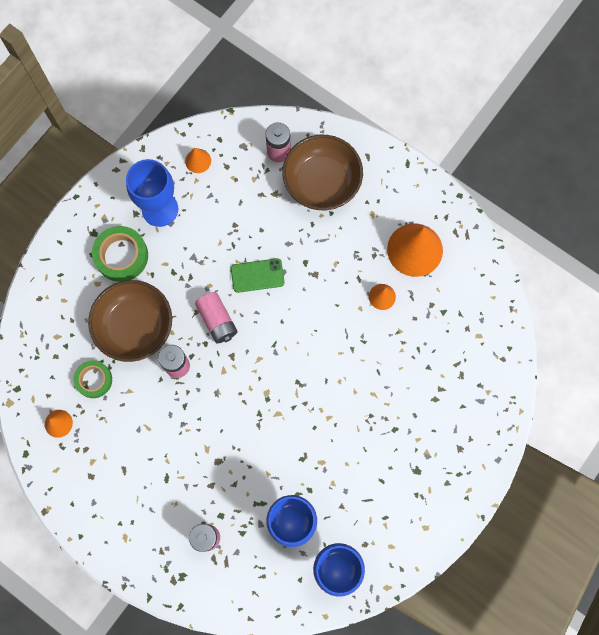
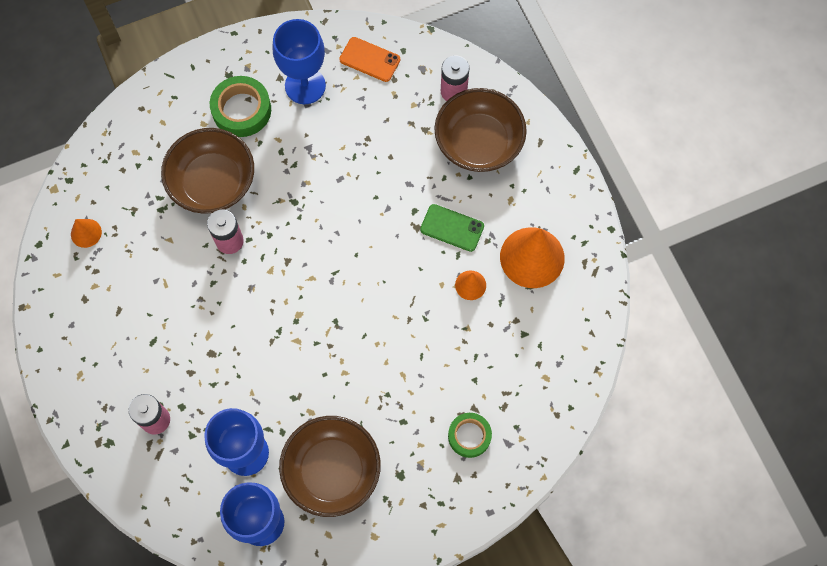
camera: 30 degrees right, 5 degrees down
(94, 380) = (143, 211): green tape -> green tape (469, 436)
(198, 160) = (369, 59): orange cone -> orange phone
(217, 320) = (294, 219): pink battery -> none
(257, 275) = (359, 198): green phone -> green phone (452, 228)
(365, 497) = (332, 471): none -> brown bowl

